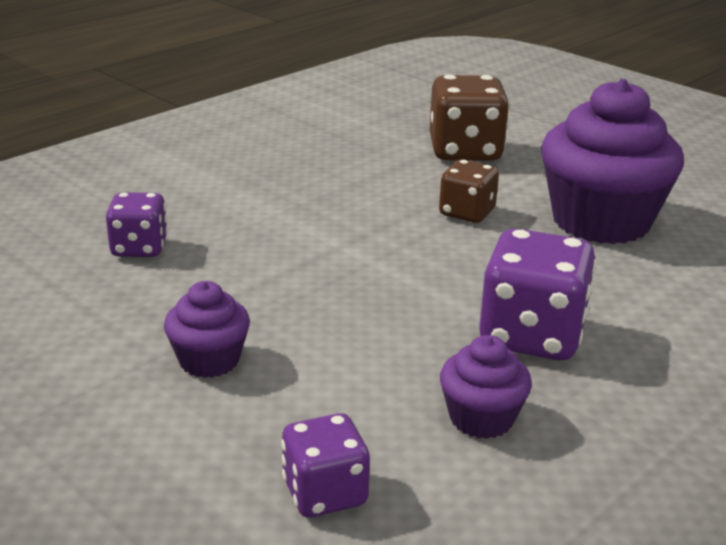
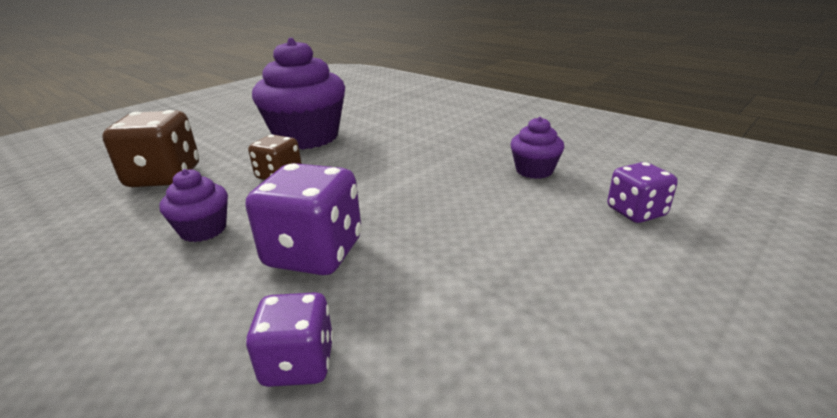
camera: 90 degrees left, 0 degrees up
(209, 360) = (518, 274): purple cupcake -> purple cupcake (203, 230)
(531, 336) = (445, 157): purple dice -> purple dice (314, 253)

